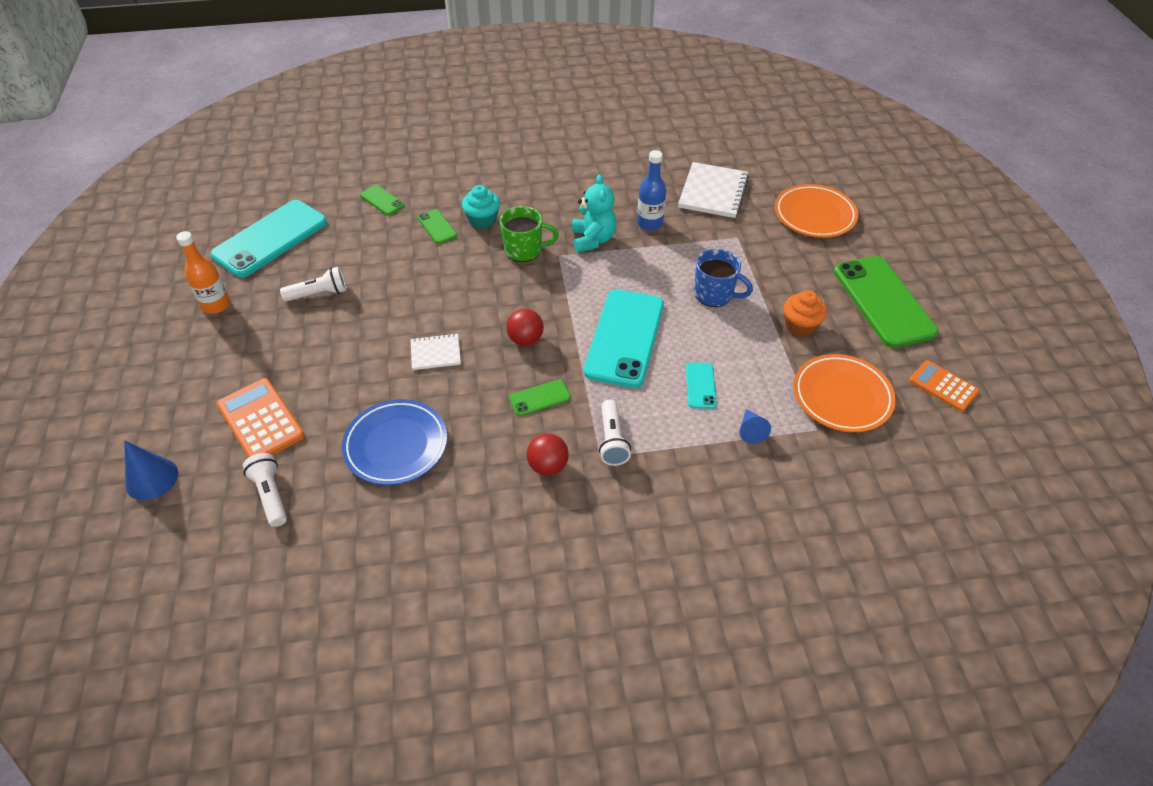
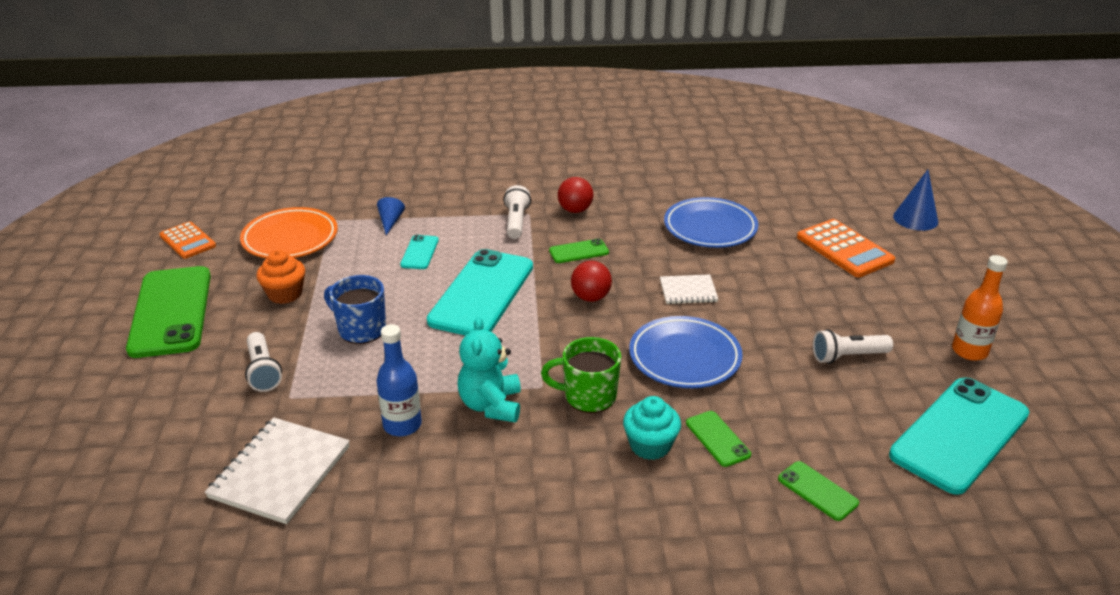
camera: 175 degrees left, 15 degrees down
(271, 495) = (806, 205): white flashlight -> white flashlight (263, 371)
(449, 285) = (684, 357): none -> blue plate
(814, 215) = (156, 423): orange plate -> none

